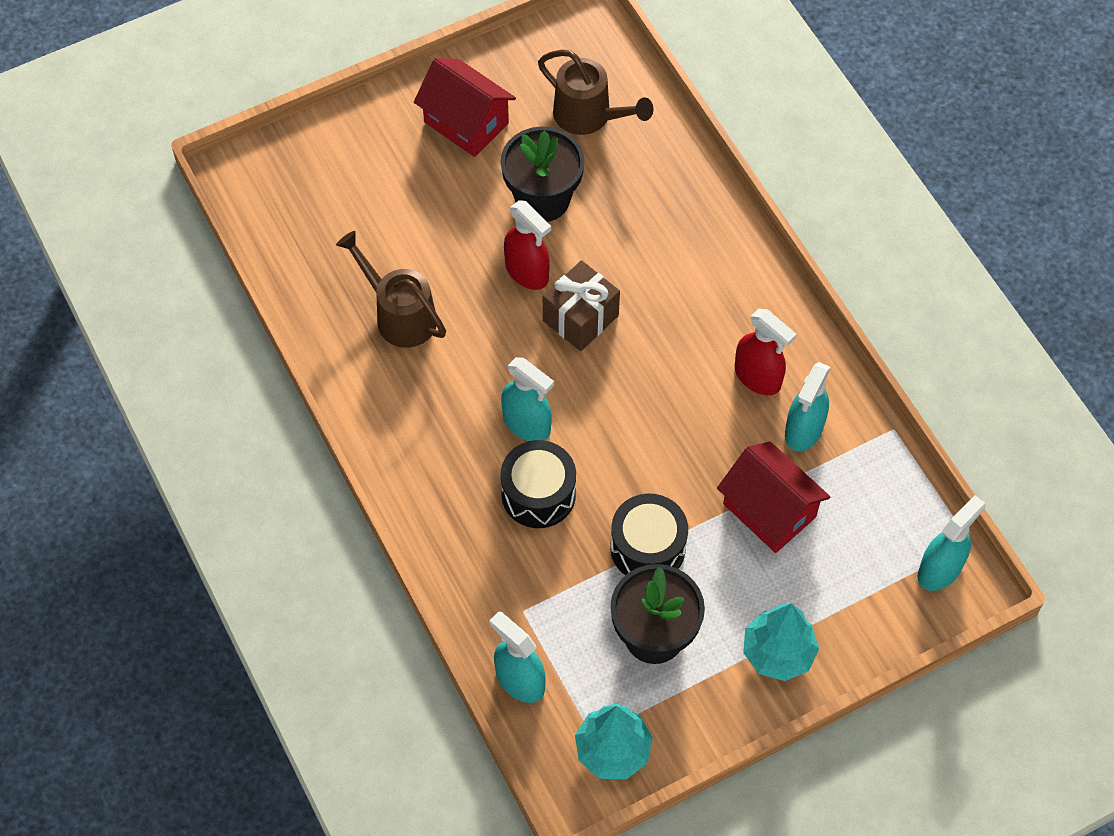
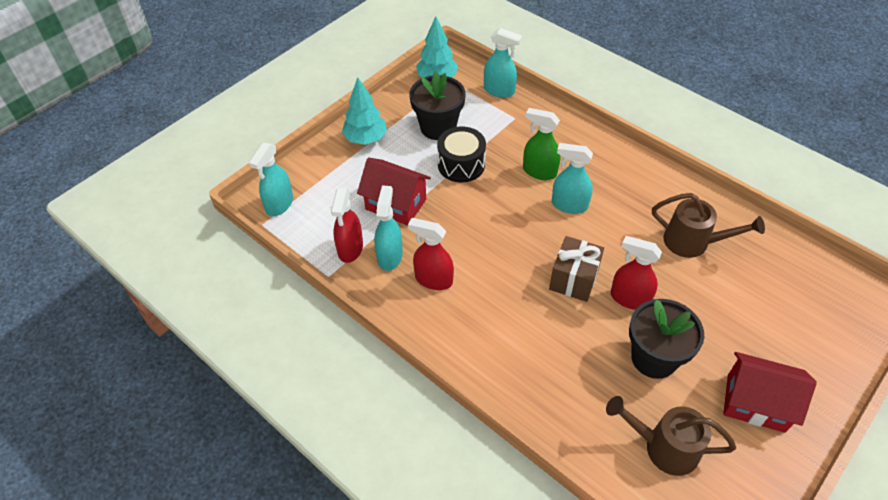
camera: 160 degrees right, 10 degrees down
(538, 494) = (539, 171): black drum -> green spray bottle
(854, 459) = (350, 249): none -> red spray bottle

